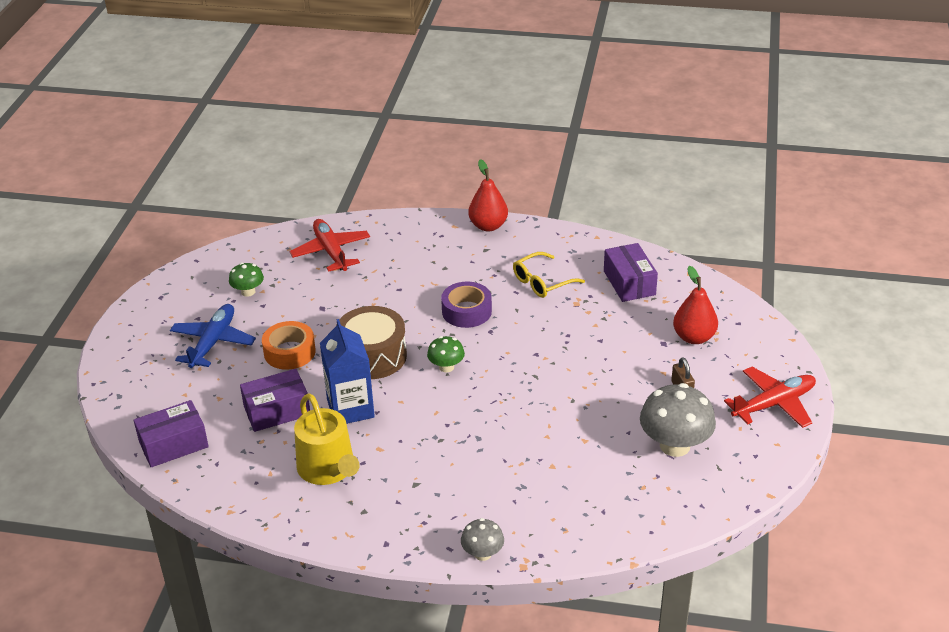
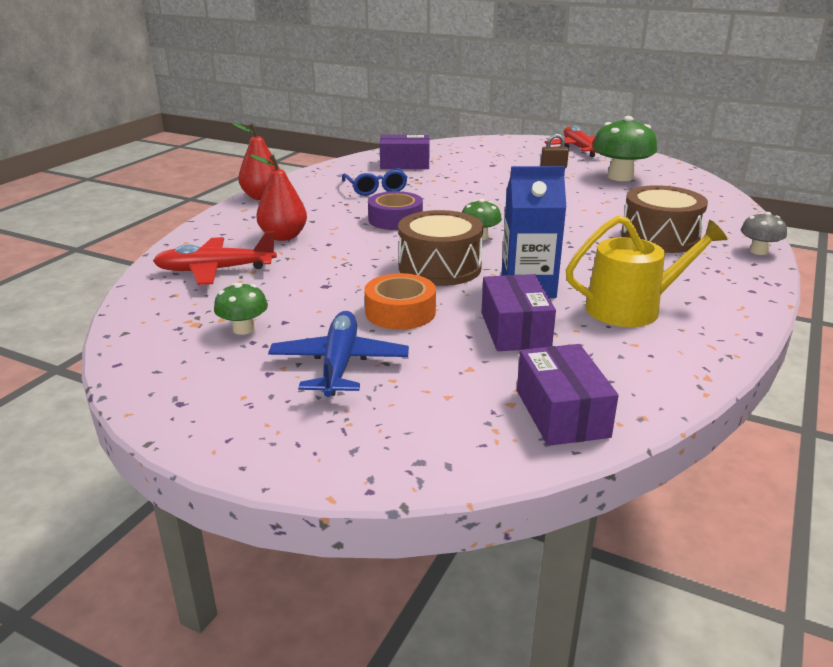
camera: 75 degrees left, 10 degrees down
(213, 342) = (339, 364): blue plane -> blue plane turned 60 degrees clockwise
(492, 482) = (659, 237): none -> brown drum
(542, 282) = (375, 188): yellow glasses -> blue glasses
(675, 445) = (620, 177): grey mushroom -> green mushroom
(694, 337) = (491, 157): red pear -> red pear (283, 237)

